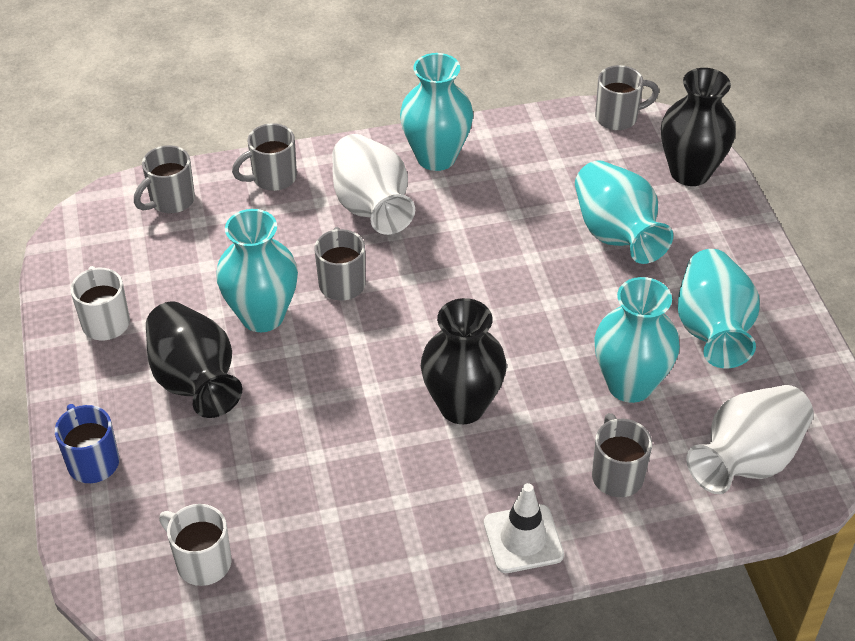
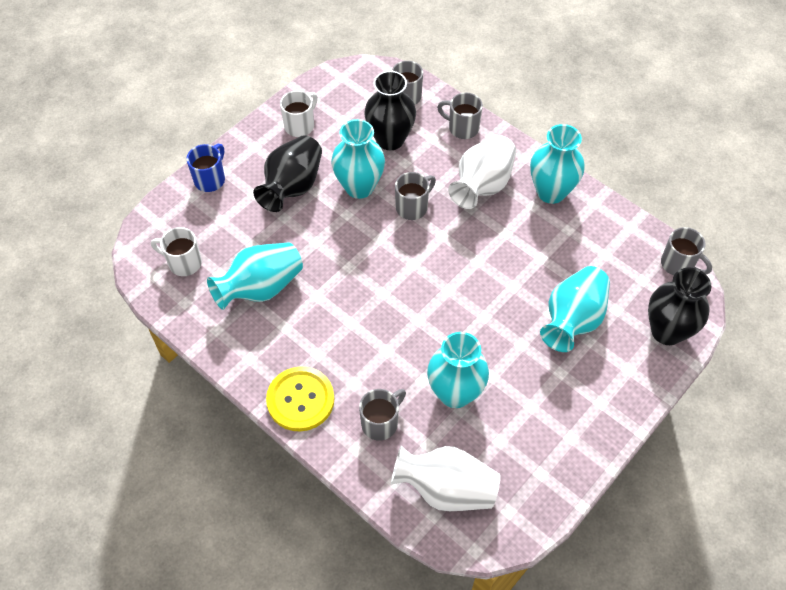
camera: 55 degrees right, 10 degrees up
(202, 562) = (183, 263): white mug -> white mug turned 75 degrees counterclockwise
(462, 406) = (371, 316): black vase -> black vase (390, 139)
(523, 539) = (300, 400): white traffic cone -> yellow button
(712, 330) = (537, 415): turquoise vase -> turquoise vase (261, 288)

